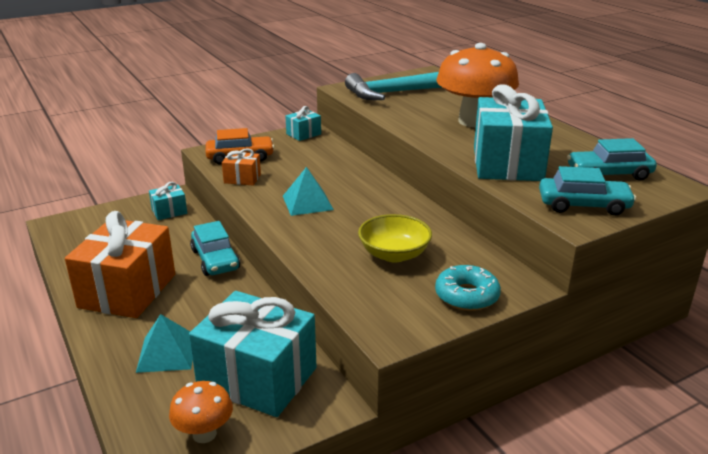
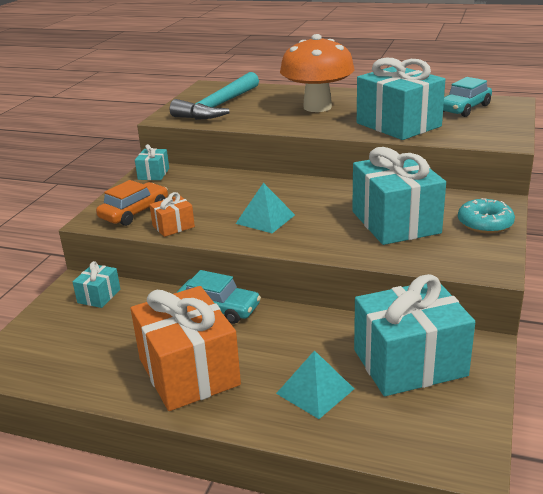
camera: 40 degrees left, 0 degrees up
(204, 434) = (446, 418): orange mushroom -> none
(394, 254) = (395, 222): yellow bowl -> turquoise gift
(583, 205) = (490, 130): turquoise car -> none

